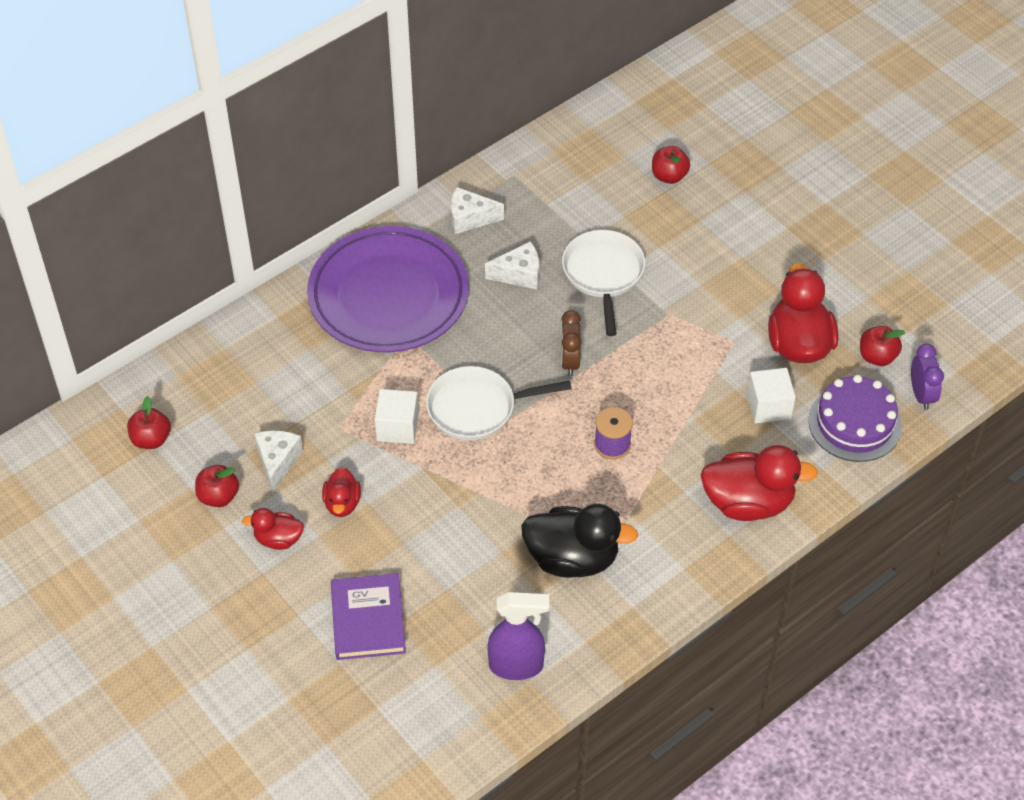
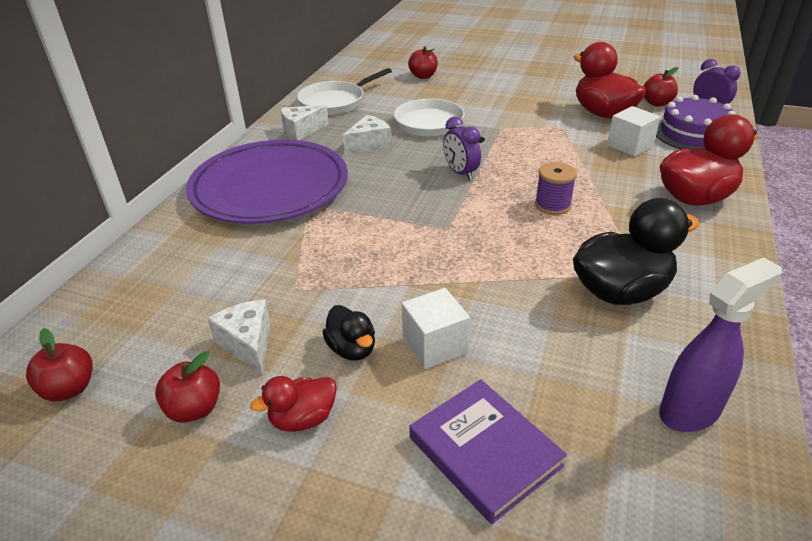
camera: 30 degrees left, 15 degrees down
(342, 503) = (352, 349): red duck -> black duck
(397, 427) = (355, 265): white cube -> white cube (435, 345)
(477, 408) = (416, 225): white pan -> white pan (335, 102)
(570, 361) = (461, 173): brown clock -> purple clock

